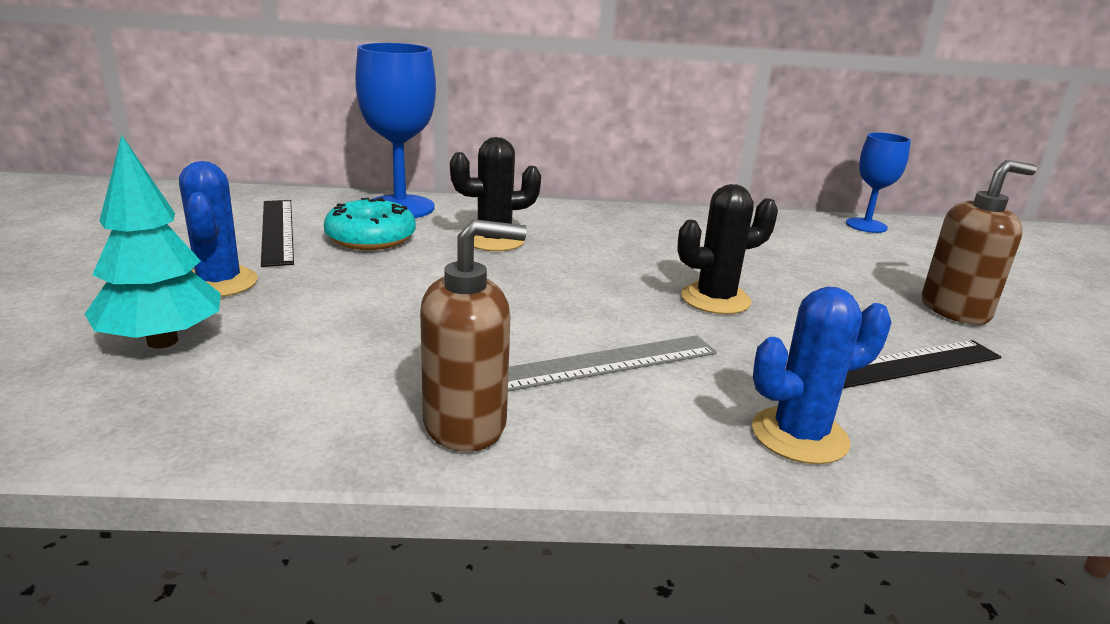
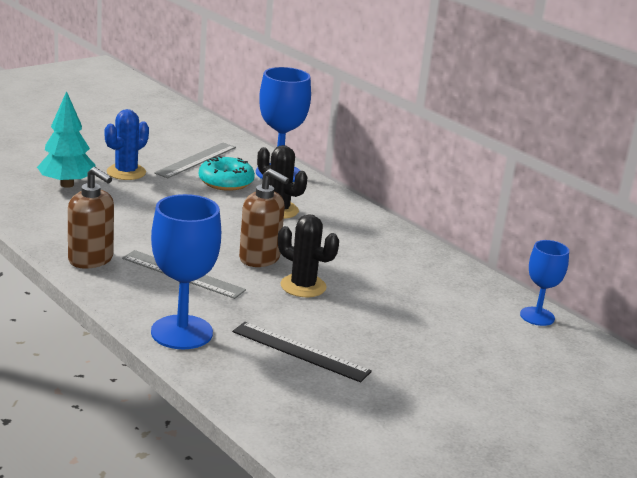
camera: 50 degrees right, 0 degrees up
(277, 231) = (196, 160): black ruler -> grey ruler
(799, 435) = (182, 332): blue cactus -> blue goblet
(955, 310) = (417, 363): brown soap dispenser -> brown soap dispenser (260, 258)

